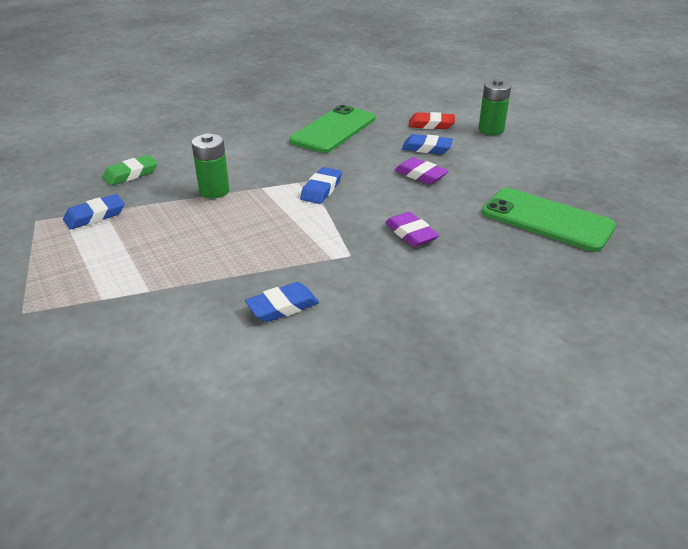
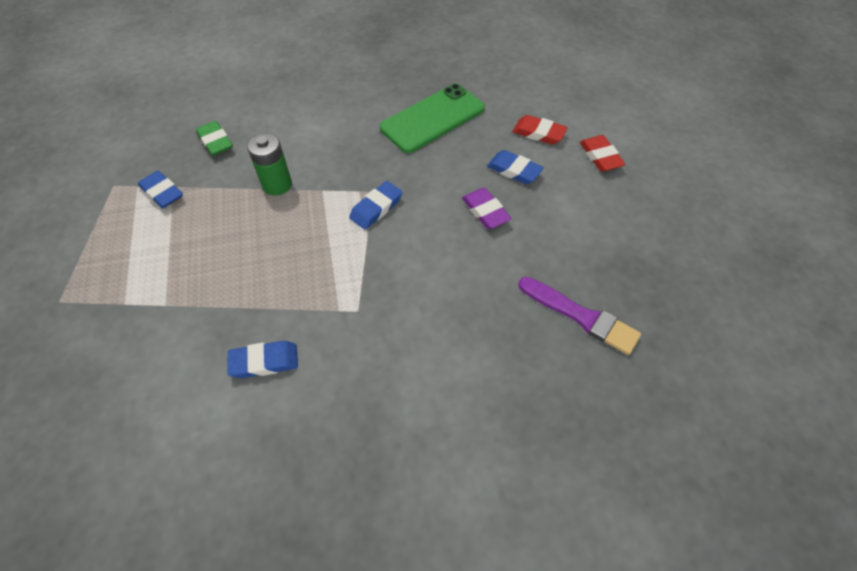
camera: 20 degrees right, 20 degrees up
(95, 216) = (162, 192): blue eraser -> blue eraser turned 60 degrees clockwise
(131, 174) = (215, 141): green eraser -> green eraser turned 75 degrees clockwise
(411, 233) = (430, 297): purple eraser -> none
(491, 130) = (600, 156): green battery -> red eraser
(547, 220) = (581, 316): green phone -> purple brush

